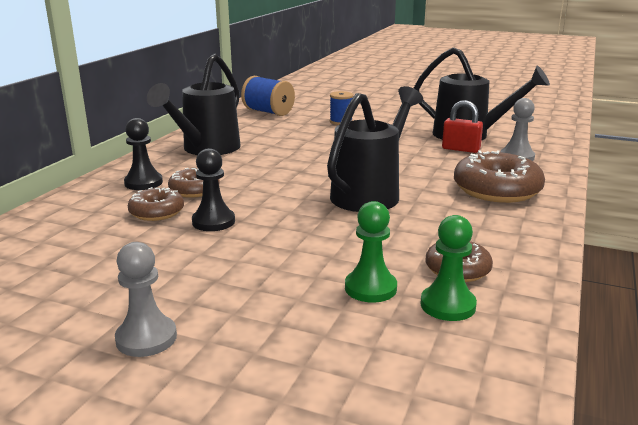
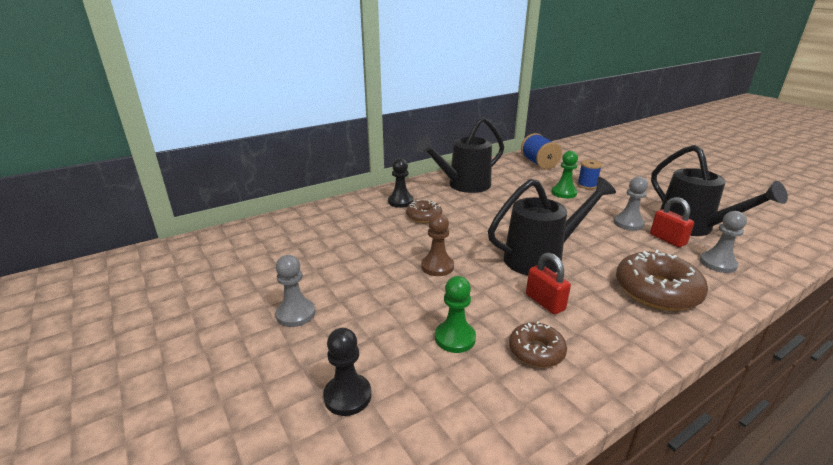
camera: 35 degrees right, 5 degrees up
(157, 212) = (386, 226): brown donut -> none
(213, 222) = (411, 245): black pawn -> black pawn (347, 396)
(271, 232) = (437, 266): none -> brown pawn
(415, 145) = (628, 223): none -> grey pawn
(418, 228) = (545, 302): none -> red padlock
(447, 305) = (494, 378): green pawn -> green pawn (564, 193)

